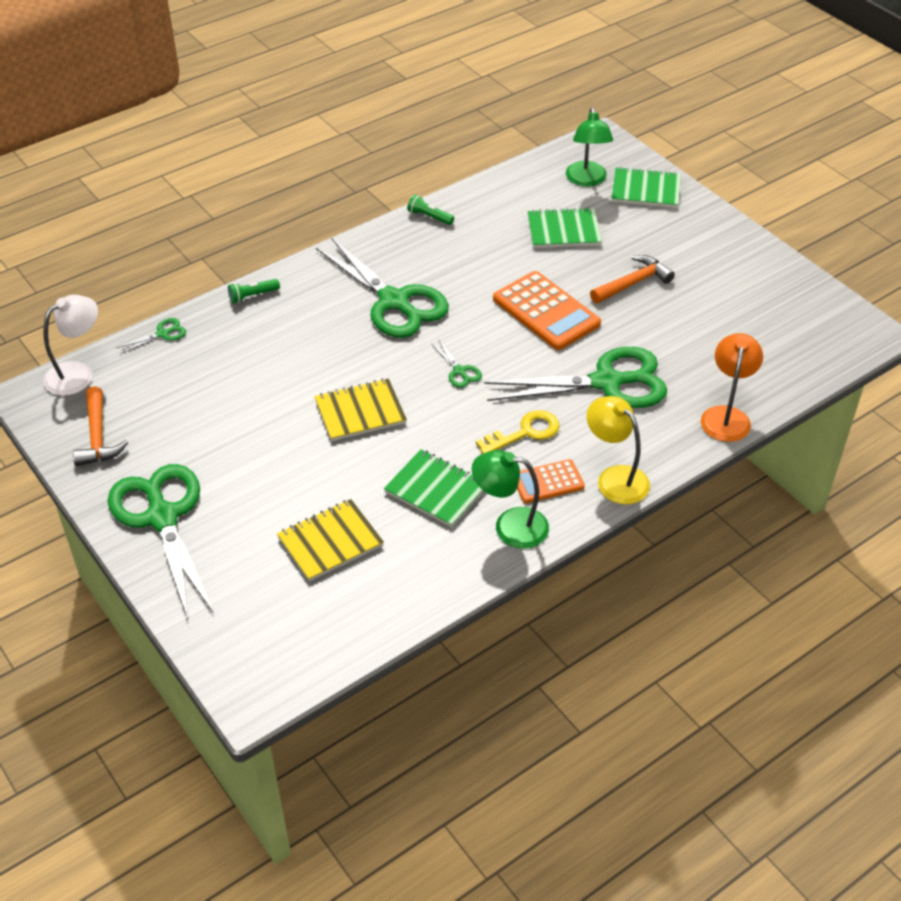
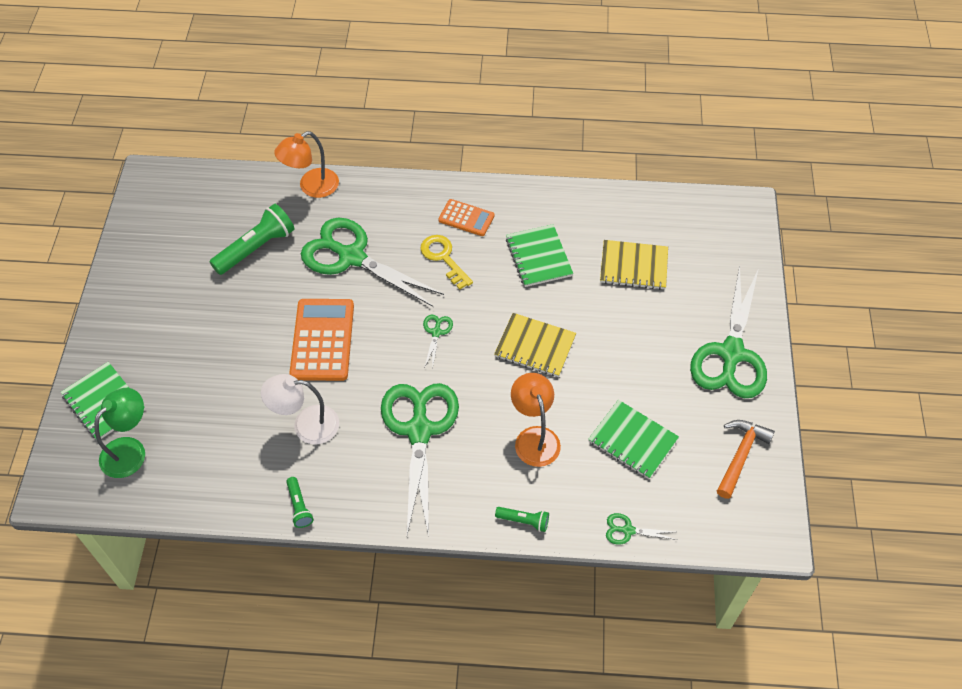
camera: 140 degrees left, 10 degrees up
(77, 373) = (724, 535): white lamp -> white lamp (306, 425)
(295, 348) = (534, 437): none -> orange lamp
(510, 526) = (517, 207): green lamp -> none
(525, 432) = (443, 258): yellow key -> yellow key turned 45 degrees clockwise
(563, 230) = (217, 408): green notebook -> green notebook (632, 440)
(615, 478) = (424, 195): yellow lamp -> none
(633, 283) = (234, 320): orange hammer -> none
(695, 339) = (256, 248): none -> green flashlight

